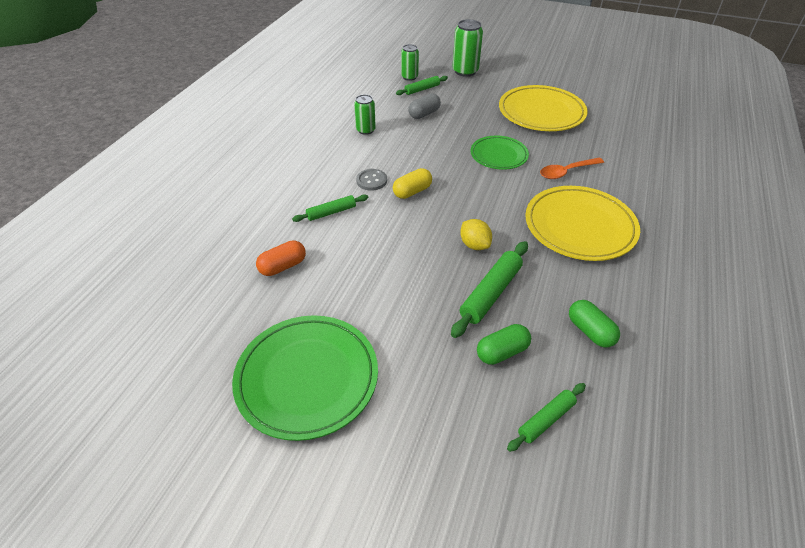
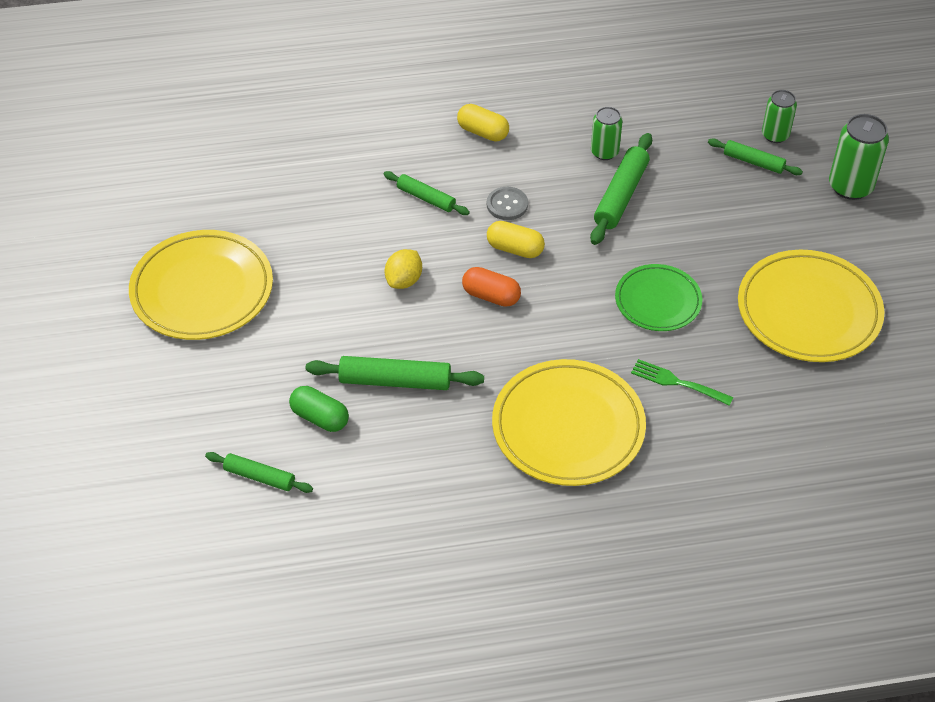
camera: 60 degrees right, 5 degrees up
(283, 266) = (320, 203): orange capsule -> orange capsule (491, 296)
(299, 167) = (483, 132): none -> yellow capsule
(307, 378) = (202, 290): green plate -> yellow plate
(405, 137) = (621, 196): none -> green rolling pin
(424, 114) = (691, 190): grey capsule -> none
(474, 245) = (462, 340): yellow lemon -> yellow lemon (404, 280)
(566, 172) = (677, 382): orange spoon -> green fork
(590, 331) = (395, 482): green capsule -> none

